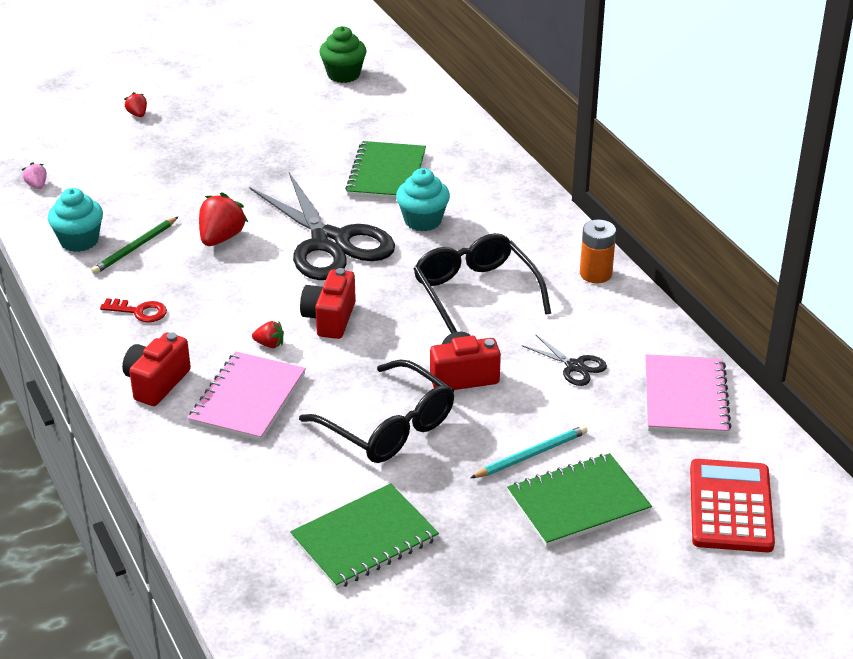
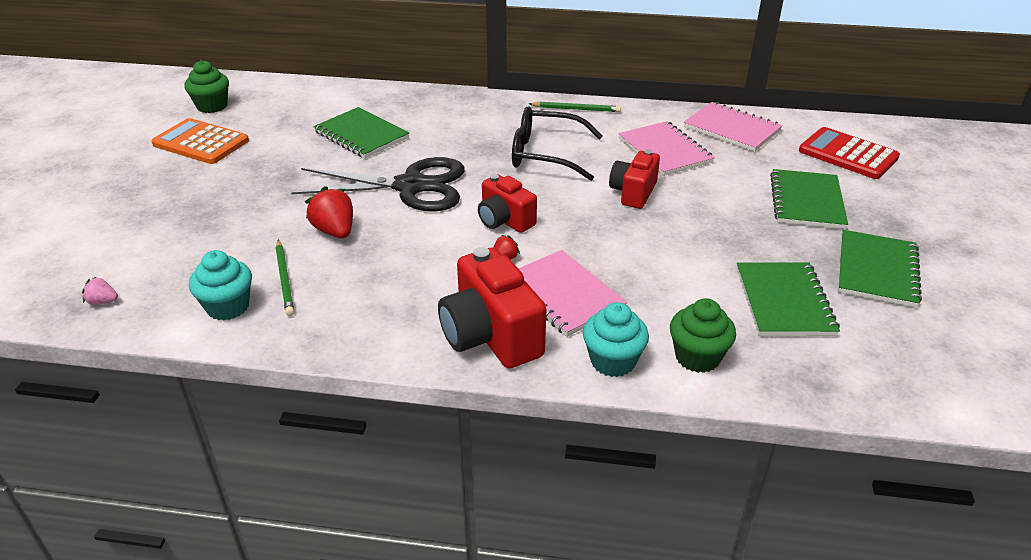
camera: 55 degrees left, 0 degrees up
(137, 114) = (94, 209): red strawberry -> none
(139, 311) = (379, 309): red key -> none
(156, 383) = (491, 336): red camera -> red camera, size x1.58
(228, 509) = (697, 357): none -> green cupcake
(279, 103) = (201, 143): none -> orange calculator
(388, 426) = (660, 243): black glasses -> none
(423, 220) = (437, 142): turquoise cupcake -> turquoise cupcake (613, 361)
(485, 591) = (876, 270): none -> green notebook
(531, 455) = (743, 199): turquoise pencil -> none
(574, 366) = (664, 151): black scissors -> pink notebook
(595, 274) = (576, 109): orange battery -> green pencil

